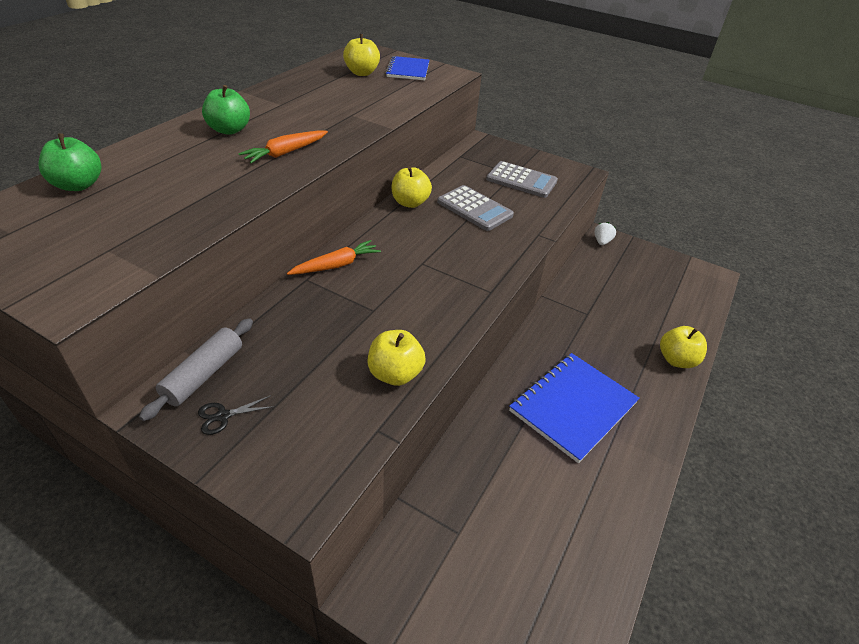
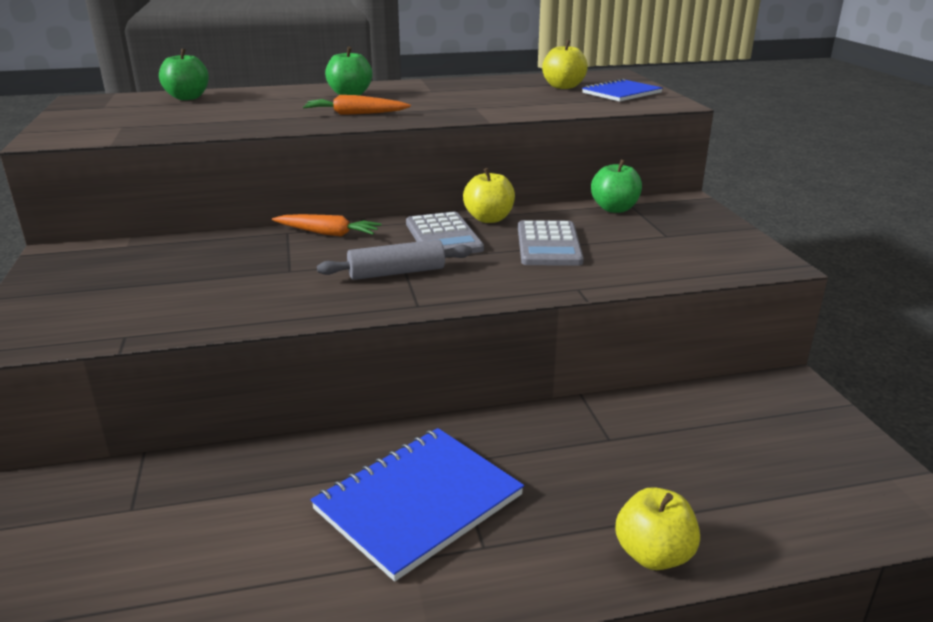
camera: 50 degrees right, 15 degrees down
(204, 375) = (111, 252): grey rolling pin -> grey rolling pin (396, 273)
(223, 416) = (72, 277): black scissors -> none
(395, 374) = (212, 313): yellow apple -> none
(459, 163) = (614, 209): none -> green apple
(521, 180) = (663, 243): grey calculator -> grey calculator (443, 236)
(573, 407) = (418, 502): blue notebook -> blue notebook turned 45 degrees counterclockwise
(602, 242) = (778, 387): white strawberry -> none

